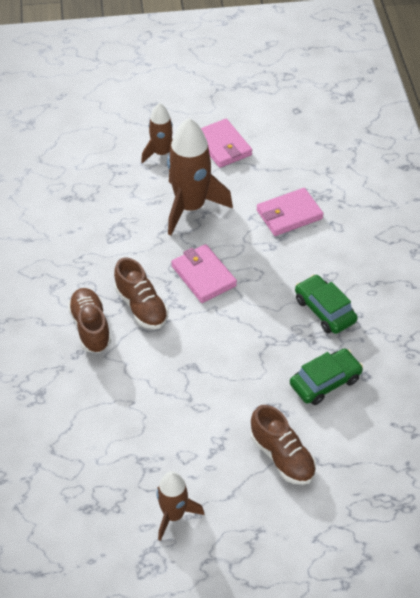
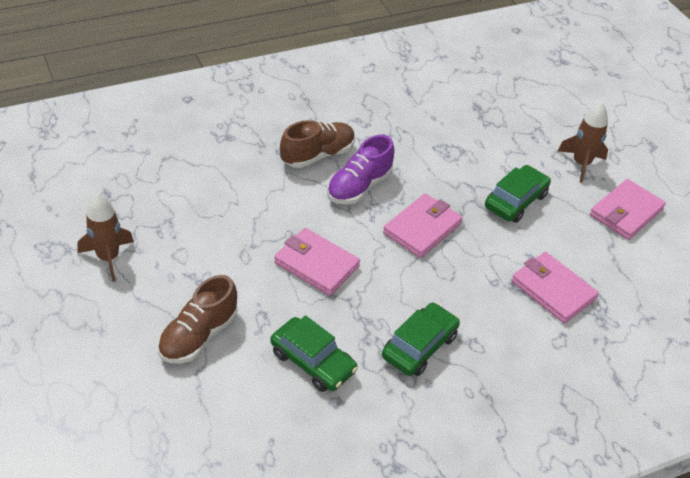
camera: 70 degrees right, 5 degrees down
(141, 306) = (359, 187): brown shoe -> purple shoe
(190, 207) = (515, 201): brown rocket -> green car
(224, 357) = (316, 264): none -> pink wallet

